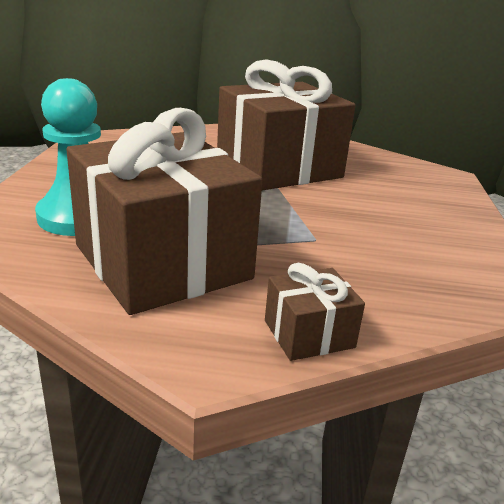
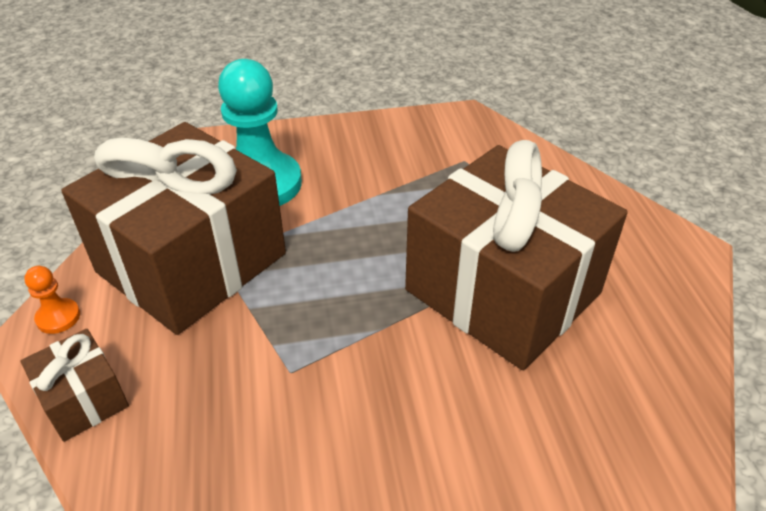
camera: 75 degrees right, 15 degrees up
(185, 345) = (58, 317): none -> orange pawn

